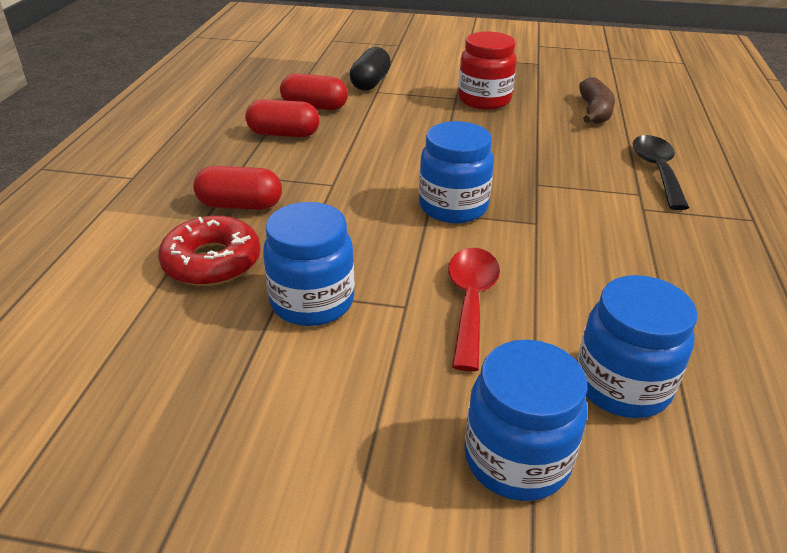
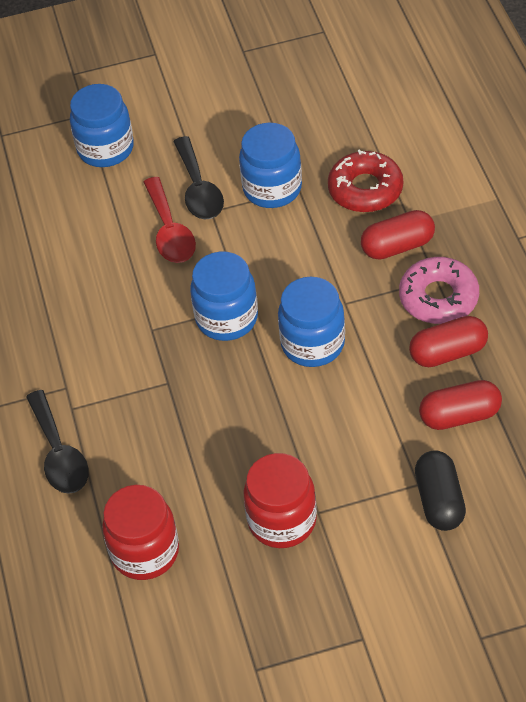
camera: 160 degrees right, 15 degrees up
(250, 163) = (438, 297): none -> pink donut
(404, 337) = (199, 189): none -> black spoon
(594, 112) = (145, 552): brown banana -> red jar
(622, 385) = (59, 210): blue jar -> blue jar (312, 344)

